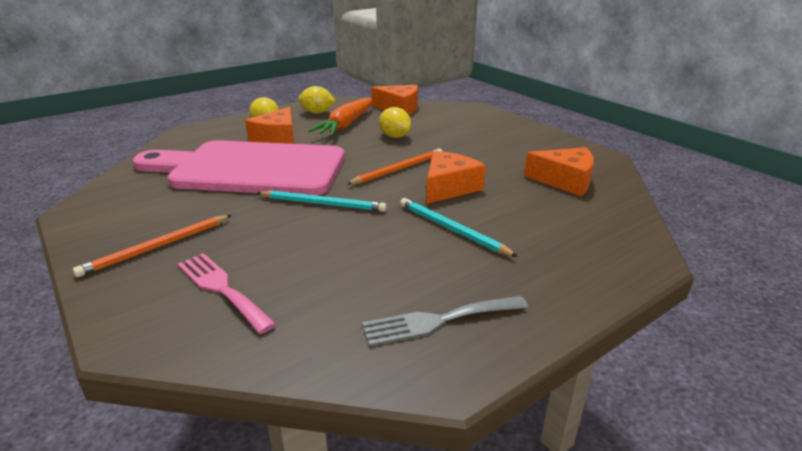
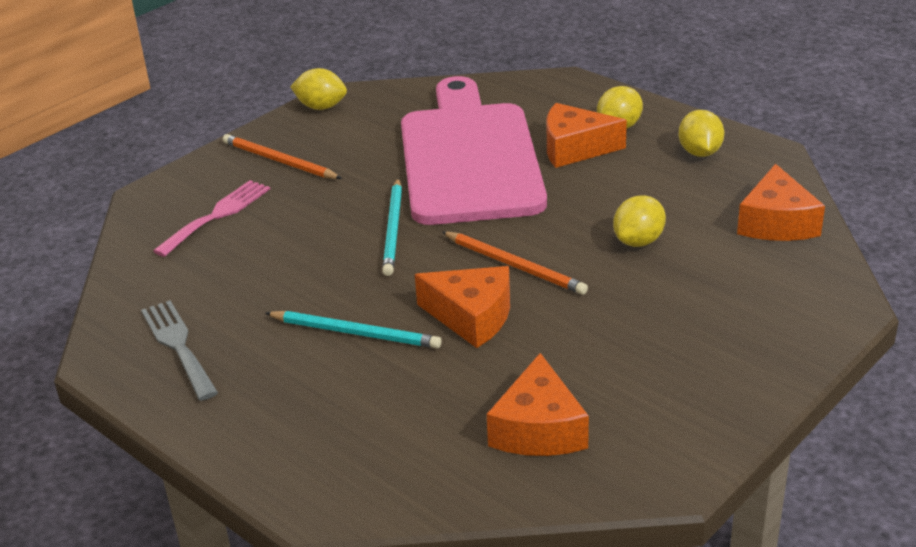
camera: 80 degrees right, 5 degrees up
(84, 219) = (321, 107): none -> yellow lemon
(346, 125) = (662, 189): orange carrot -> none
(451, 229) = (355, 333): turquoise pencil -> turquoise pencil turned 75 degrees clockwise

